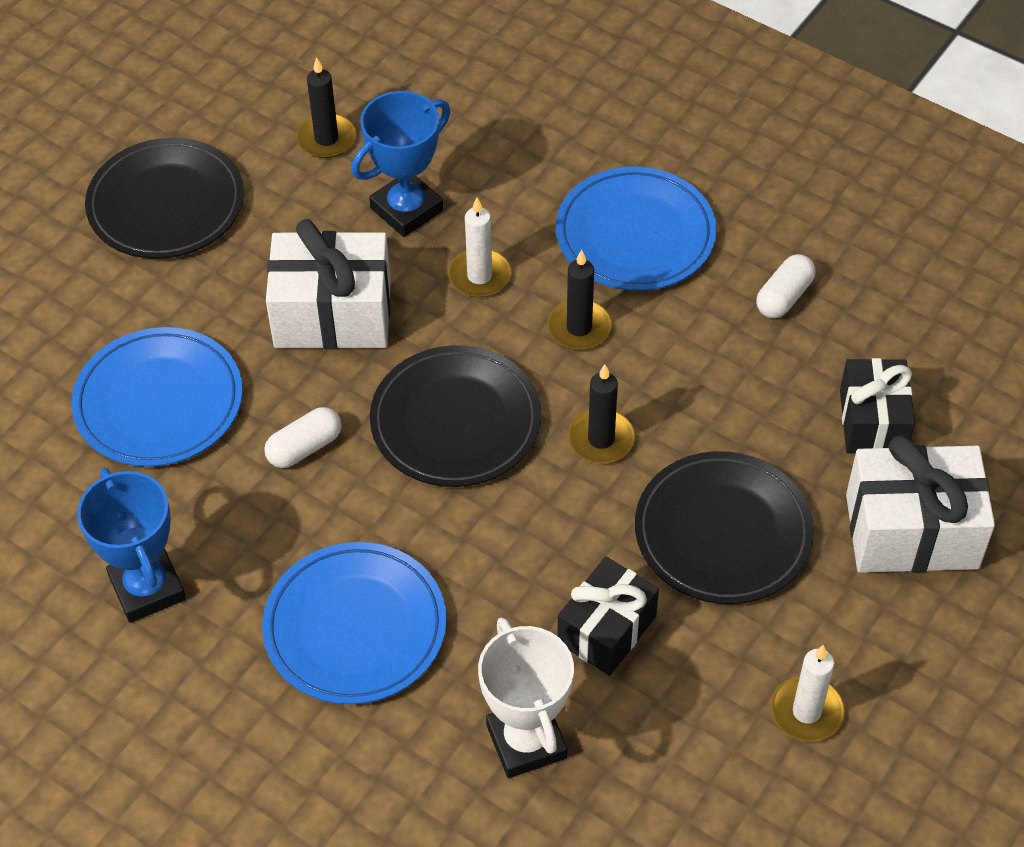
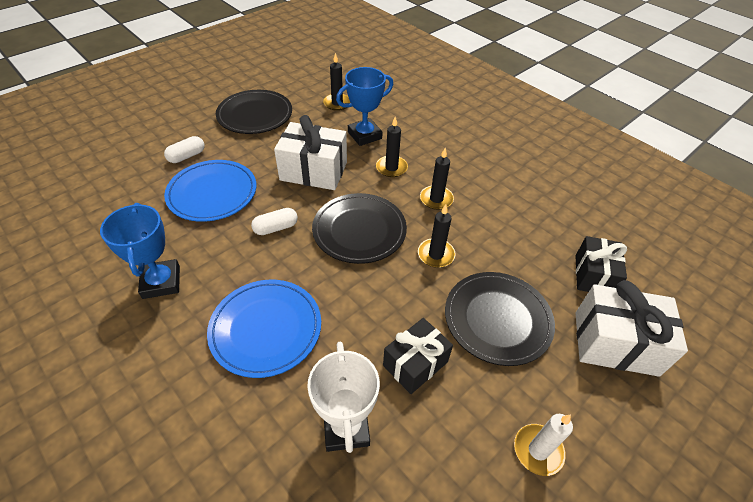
camera: 10 degrees right, 5 degrees down
(479, 276) = (391, 168): white candle -> black candle
(635, 234) = (474, 164): blue plate -> none
(784, 297) = (548, 204): white capsule -> white capsule (187, 156)

